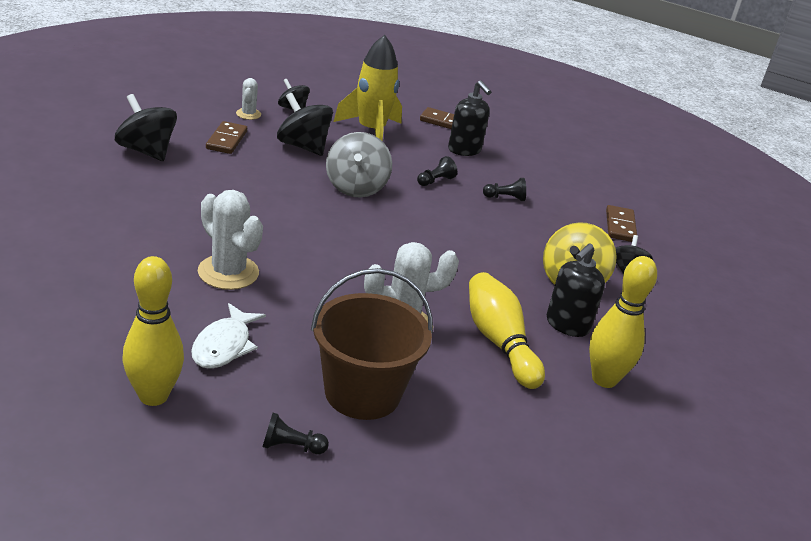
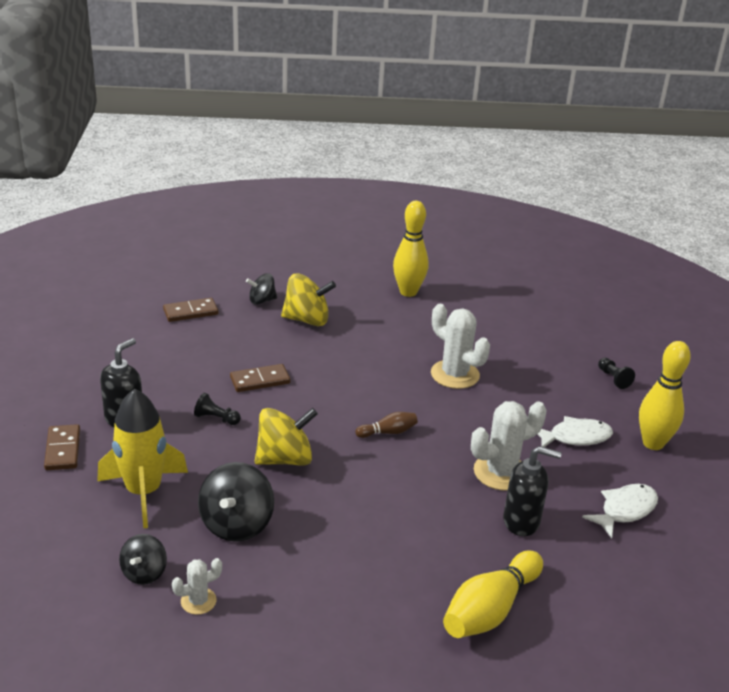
camera: 115 degrees left, 0 degrees up
(98, 311) = (625, 510): none -> white fish
(146, 151) = (379, 630): black spinning top -> none
(227, 140) = (284, 584): brown domino -> brown domino (260, 380)
(228, 272) = (501, 472): white cactus -> white cactus turned 45 degrees clockwise
(344, 244) = (388, 432): none -> brown bowling pin
(356, 187) = (285, 459): grey spinning top -> yellow spinning top
(362, 393) = (539, 369): brown bucket -> none
(499, 342) = (421, 334): yellow bowling pin -> yellow bowling pin (490, 609)
(505, 198) = (205, 374): black pawn -> none
(567, 325) = (367, 313): black soap dispenser -> black soap dispenser (521, 521)

